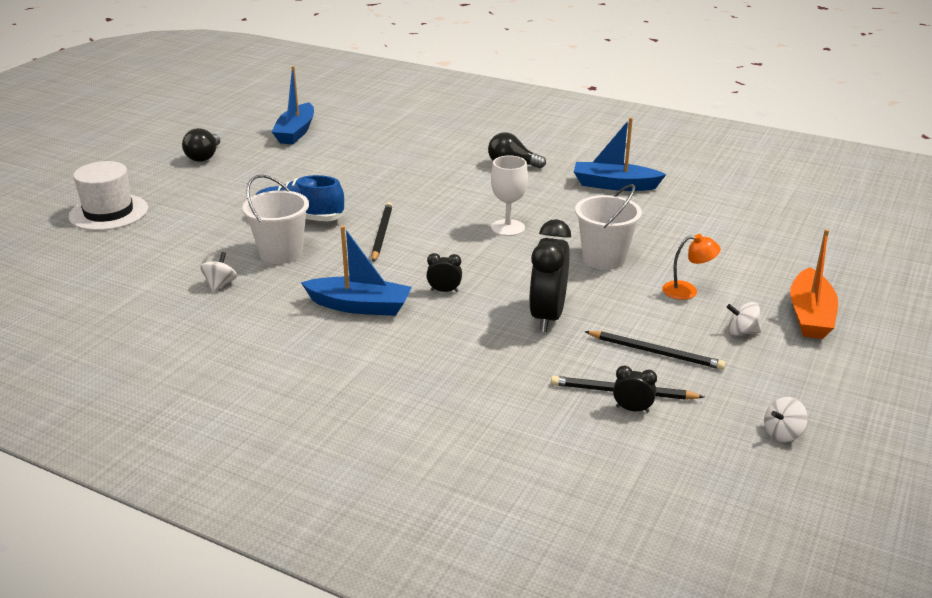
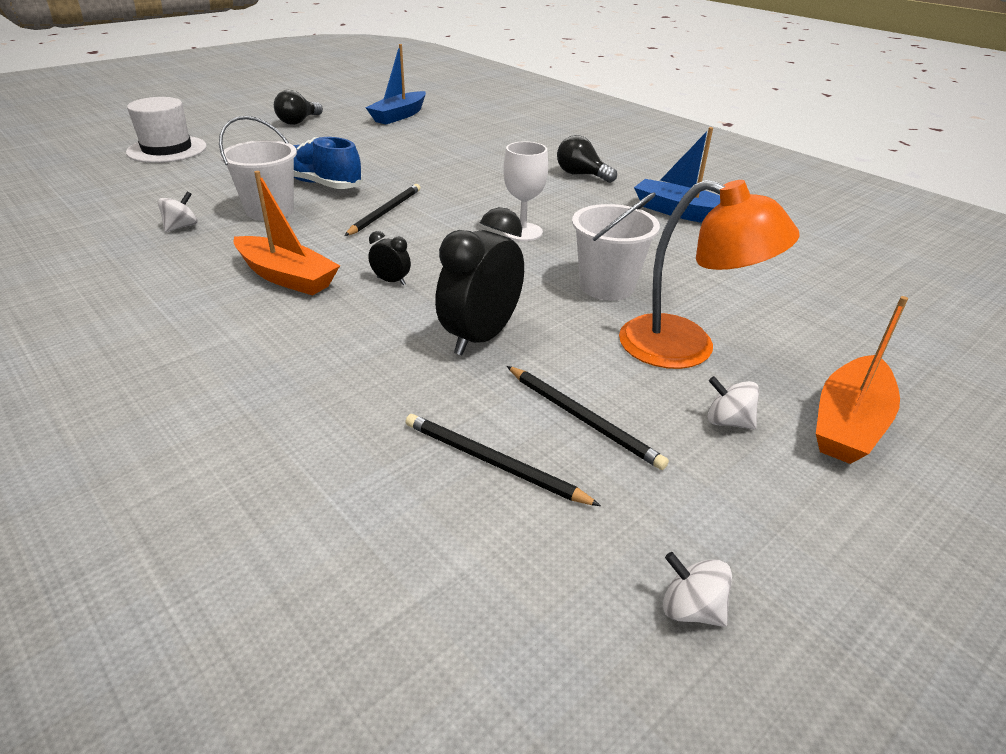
camera: 20 degrees right, 5 degrees up
(360, 306) = (287, 277): blue boat -> orange boat
(632, 409) = (486, 493): black clock -> none
(687, 291) = (686, 347): orange lamp -> orange lamp, size x1.98
(782, 433) = (691, 609): white spinning top -> white spinning top turned 45 degrees clockwise

